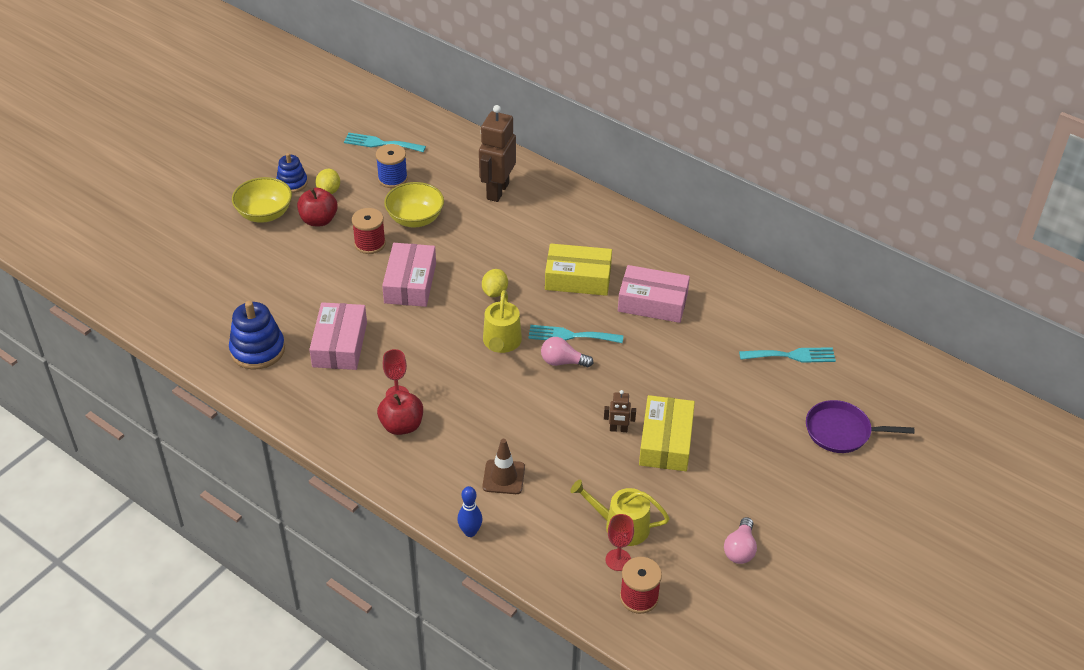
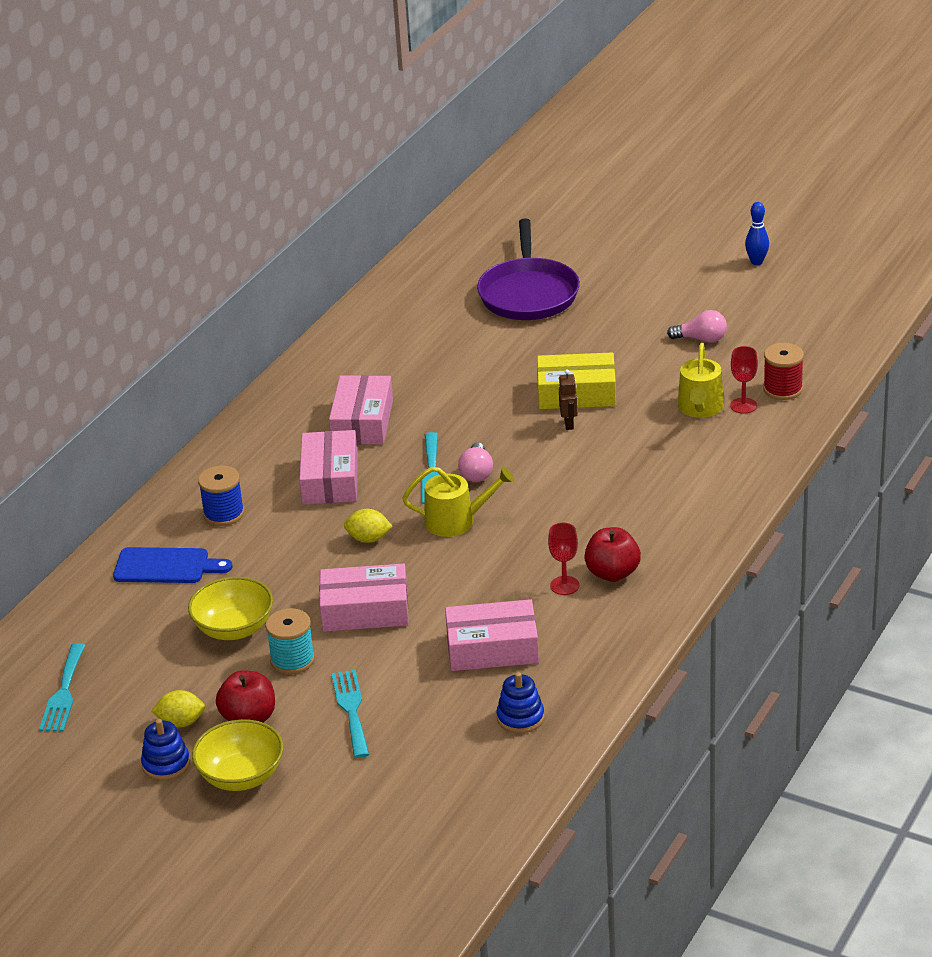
camera: 95 degrees left, 10 degrees down
(257, 350) = (520, 717): blue stacking toy -> blue stacking toy, size x0.63
(370, 244) = (292, 660): red spool -> turquoise spool
(392, 179) = (147, 665): blue spool -> blue spool (224, 514)
(470, 532) = (746, 500): blue bowling pin -> blue bowling pin (756, 262)
(497, 191) = (166, 566): brown robot -> blue cutting board
(503, 477) = (663, 489): brown traffic cone -> none
(578, 278) = (330, 479): yellow box -> pink box
(792, 356) = (427, 327): turquoise fork -> turquoise fork (351, 710)
(841, 431) = (528, 293): purple pan -> purple pan, size x1.51

